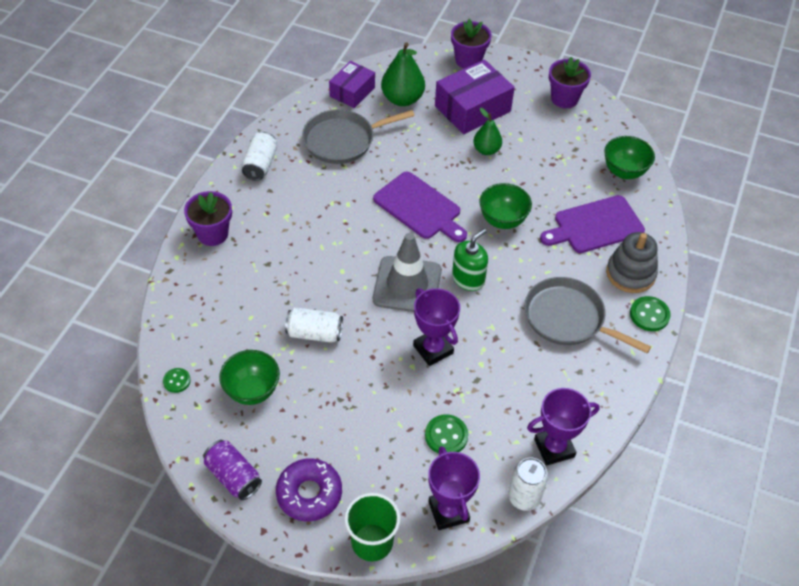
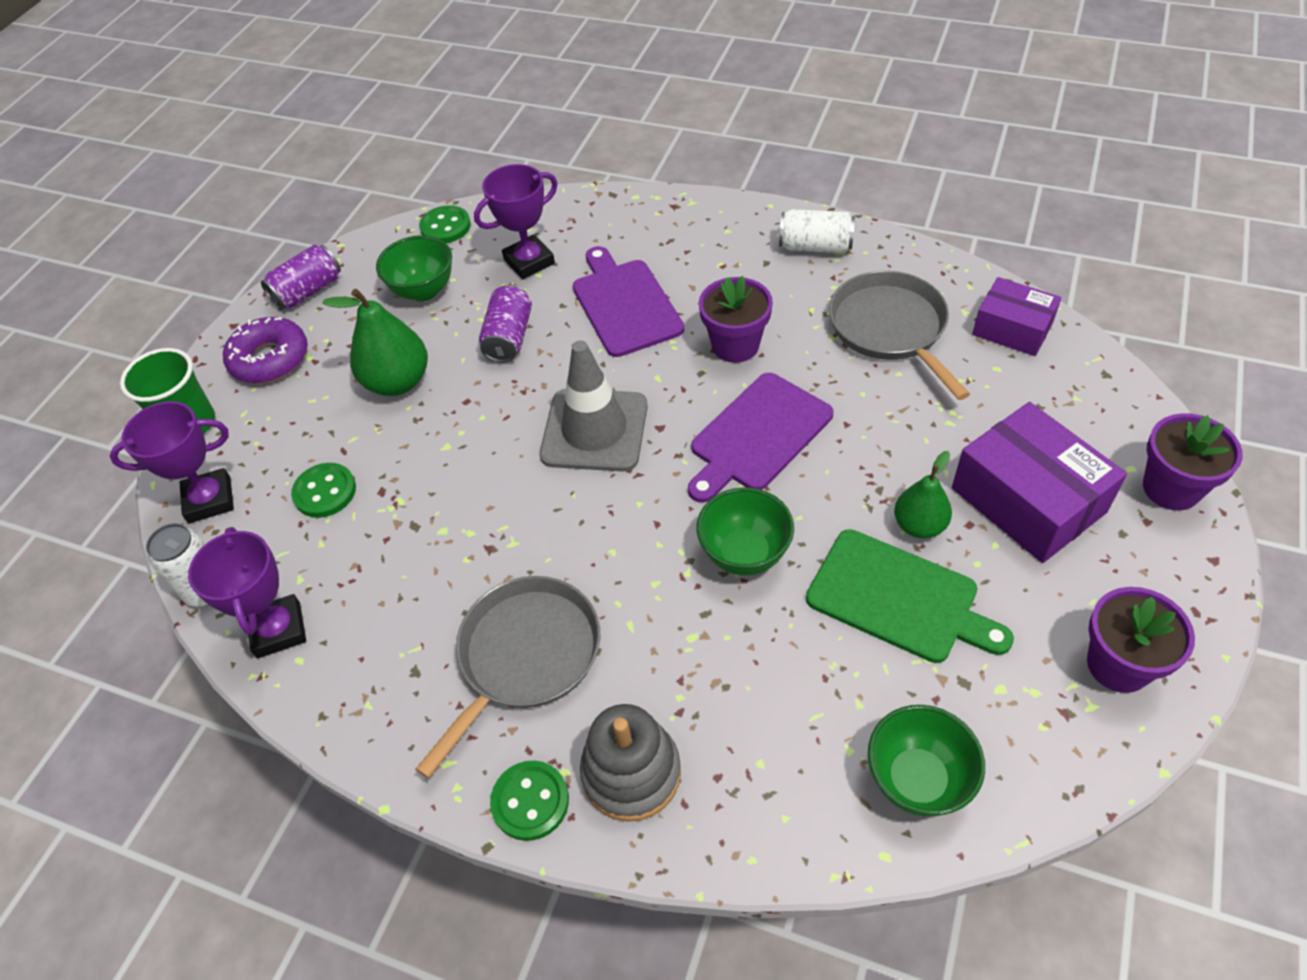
camera: 95 degrees right, 0 degrees up
(177, 381) = (445, 227): green button -> green button, size x1.56
(212, 234) = (677, 220): purple flower pot -> purple flower pot (735, 345)
(314, 333) = (509, 337): white can -> purple can
(402, 99) = (1017, 395): green pear -> green pear (398, 382)
(433, 349) = (473, 469): purple trophy -> purple trophy (529, 261)
(468, 279) = (609, 507): green soap dispenser -> none
(530, 164) = (898, 598): none -> green cutting board
(595, 225) = (751, 712): purple cutting board -> purple cutting board (625, 304)

